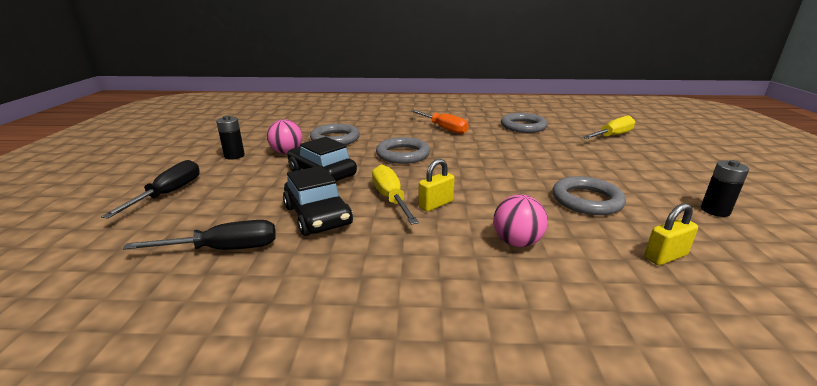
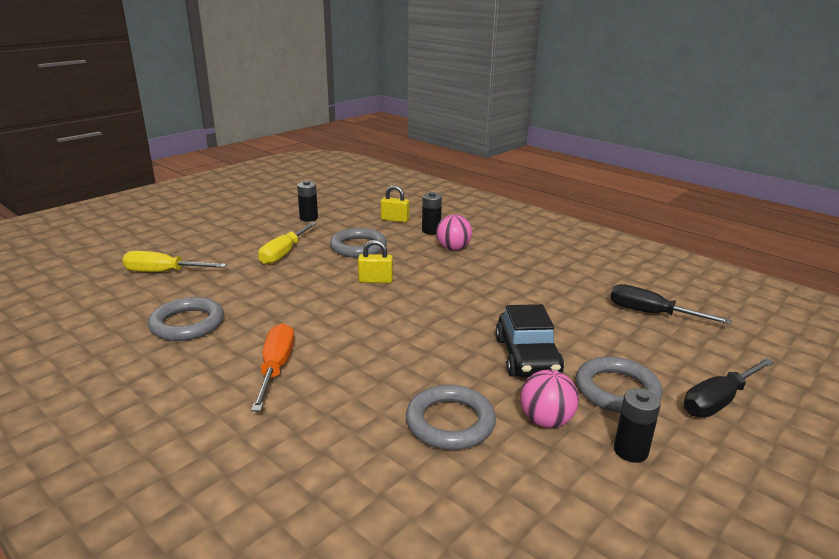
camera: 140 degrees left, 0 degrees up
(317, 216) = (566, 311): black car -> none
(390, 198) = (491, 302): yellow screwdriver -> yellow screwdriver (284, 253)
(402, 154) = (407, 345): grey ring -> grey ring (616, 390)
(436, 204) = (463, 284): yellow padlock -> yellow padlock (375, 280)
(593, 259) = (431, 231): none -> black battery

